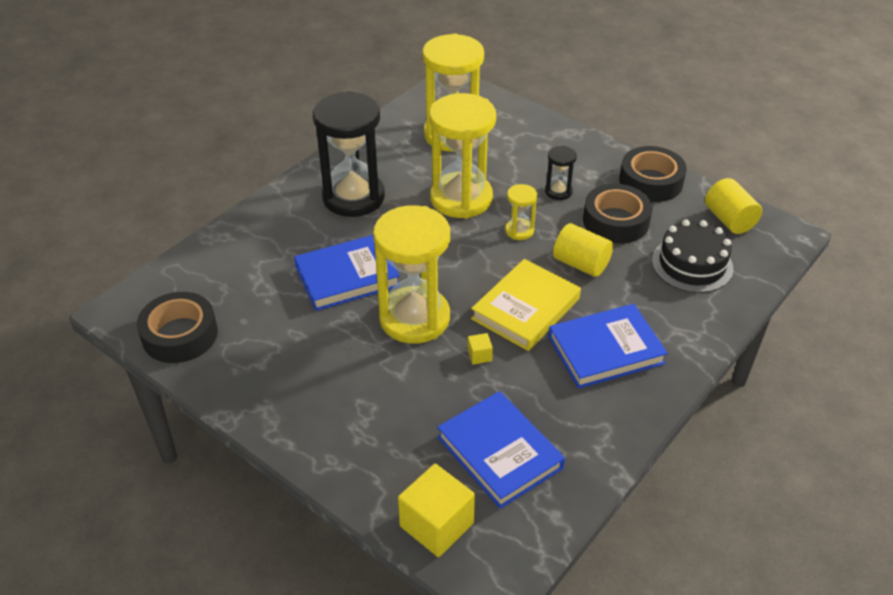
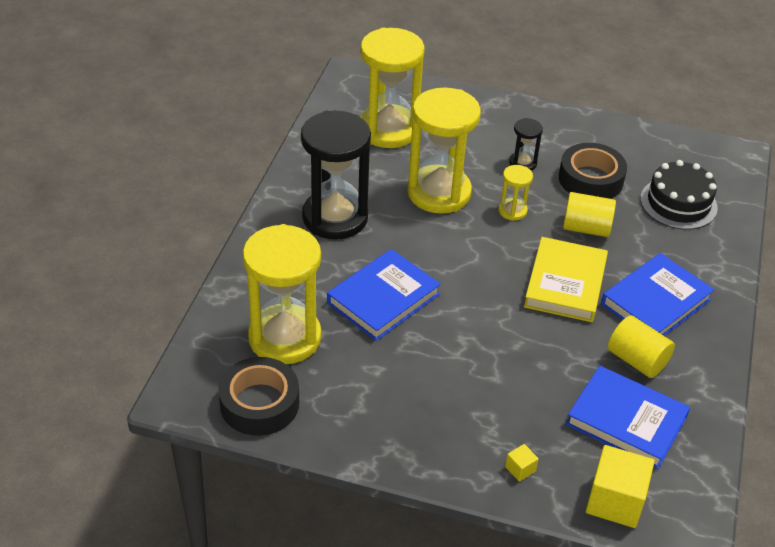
camera: 25 degrees left, 0 degrees up
(414, 318) = (473, 321): yellow hourglass -> yellow hourglass (285, 337)
(479, 355) = (553, 339): yellow cube -> yellow cube (520, 469)
(651, 181) = (597, 133): black tape -> none
(729, 220) = (684, 153): yellow cylinder -> yellow cylinder (637, 360)

